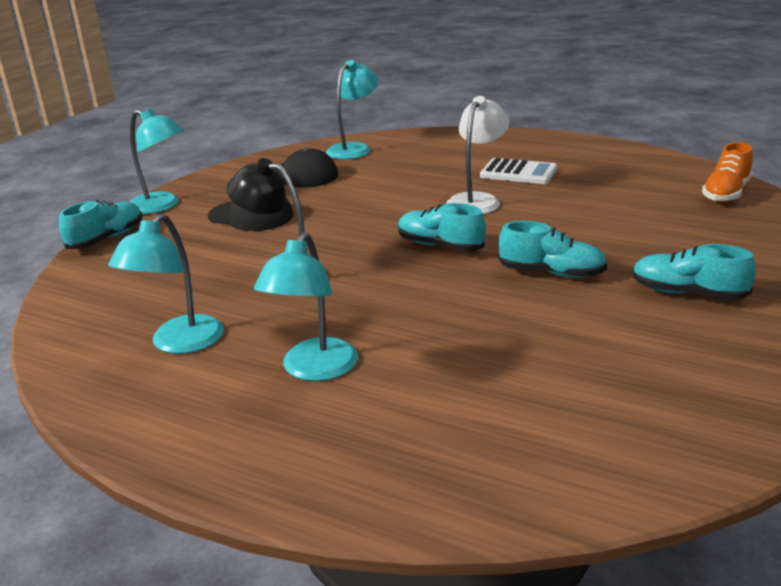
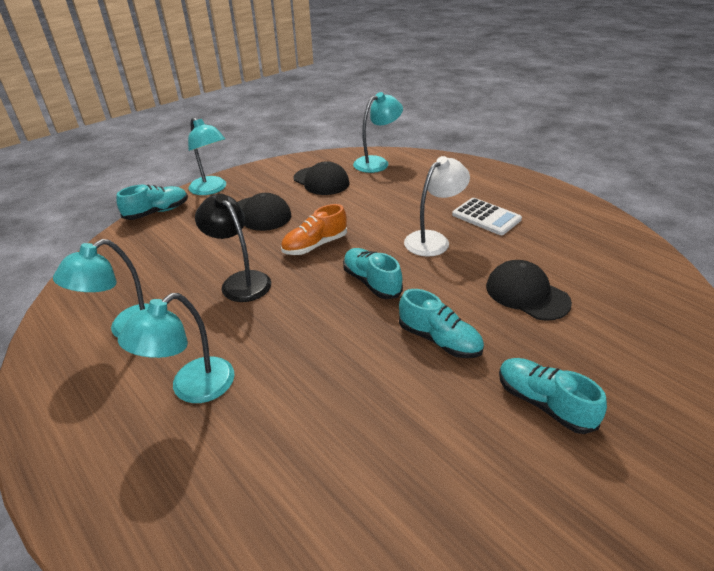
camera: 20 degrees right, 10 degrees up
(609, 222) = (526, 294): none -> black cap
(726, 193) = (658, 287): orange shoe -> orange shoe (315, 245)

